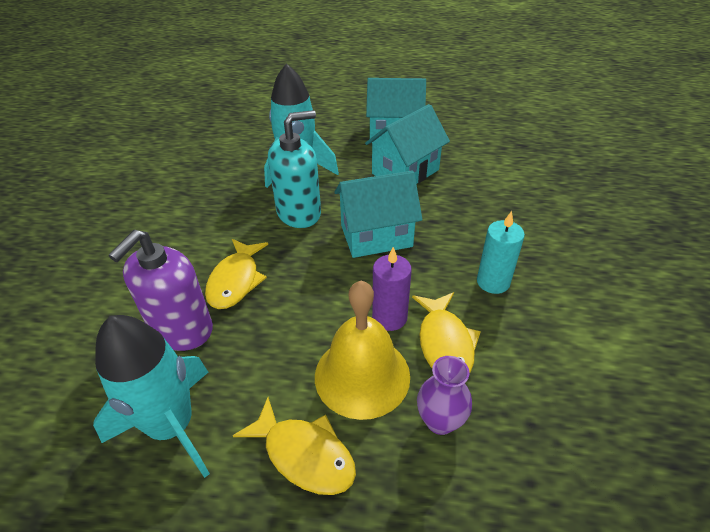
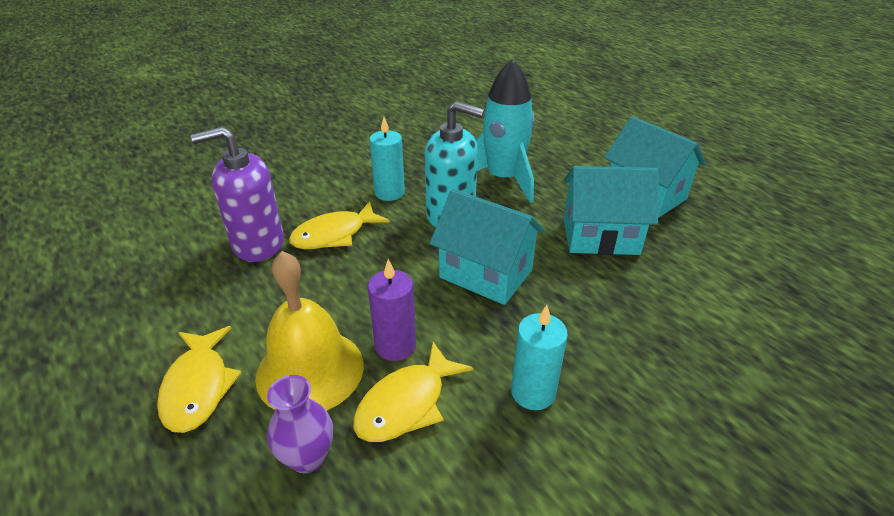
camera: 45 degrees right, 5 degrees down
(172, 426) = (168, 299): turquoise rocket -> none
(231, 225) = (389, 193): none -> turquoise candle

